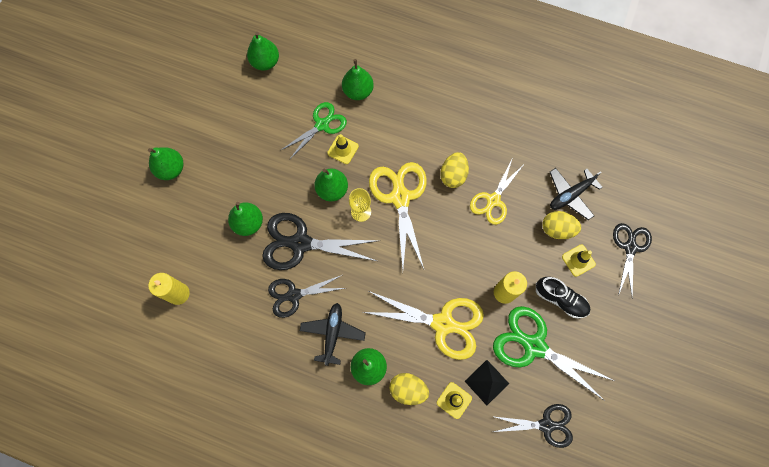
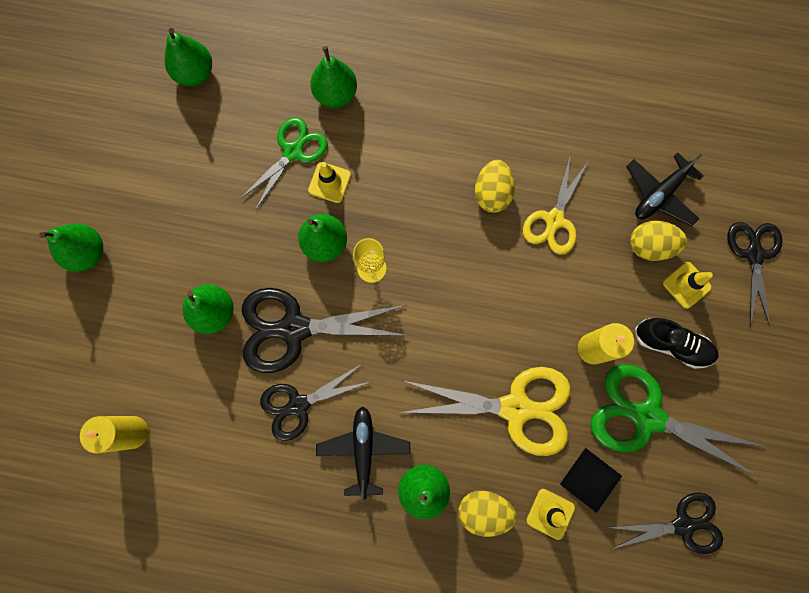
camera: 10 degrees left, 5 degrees up
(400, 197) = (423, 238): yellow scissors -> none

